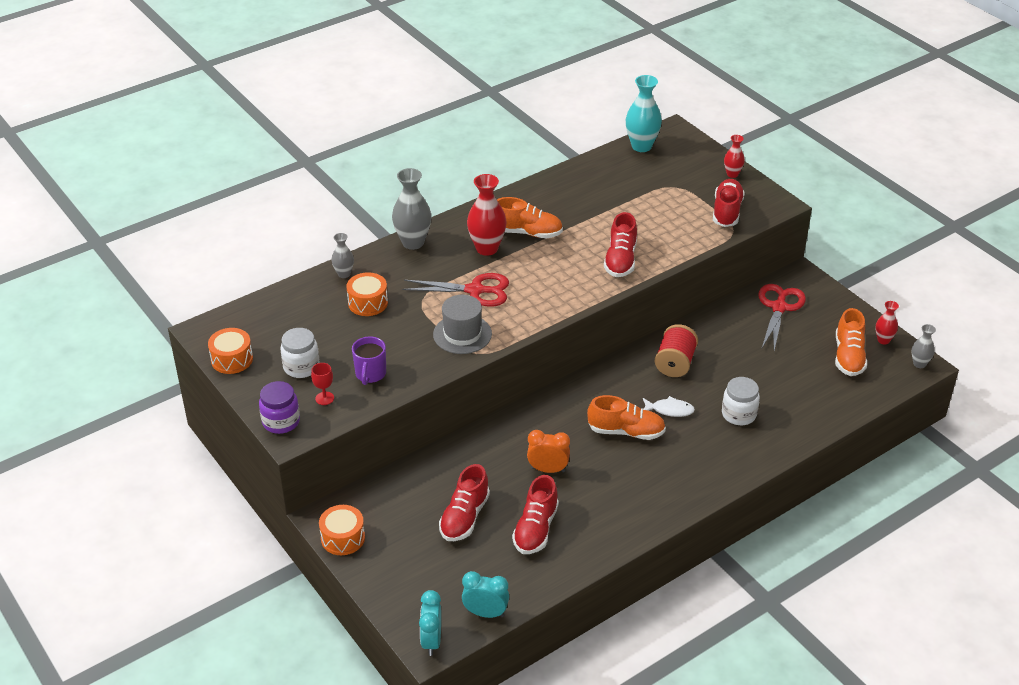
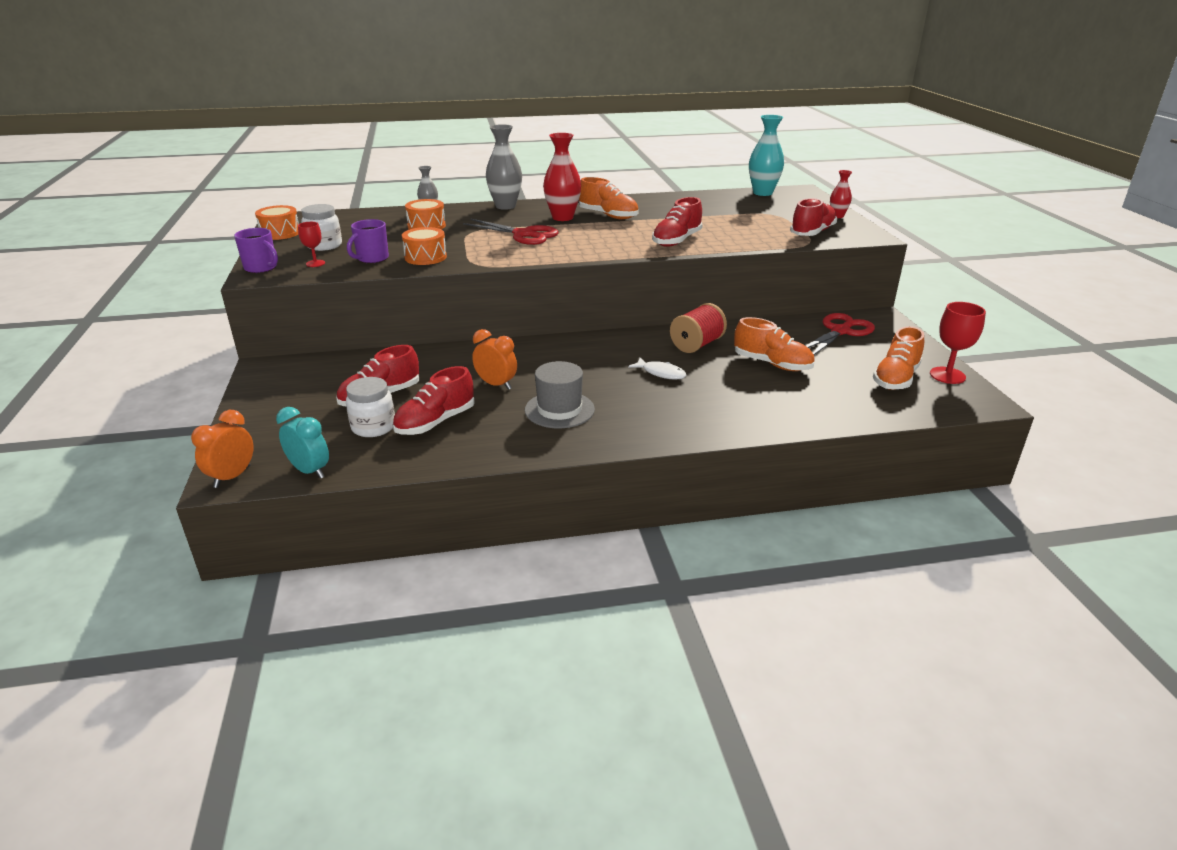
camera: 25 degrees right, 10 degrees down
(281, 422) = (261, 268): purple jar -> purple mug
(343, 538) = (260, 383): orange drum -> orange drum (425, 257)
(431, 641) = (232, 477): turquoise clock -> orange clock
(462, 334) = (480, 253): grey hat -> grey hat (559, 410)
(626, 431) = (601, 377): orange shoe -> orange shoe (772, 364)
(739, 414) = (733, 392): white jar -> white jar (373, 427)
(883, 340) = (947, 375): red vase -> red goblet
(919, 364) = (982, 401): grey vase -> none

